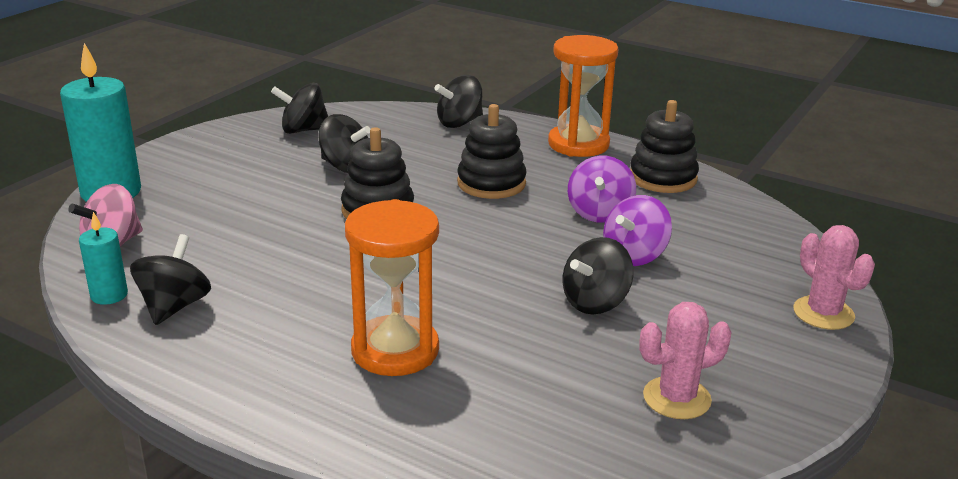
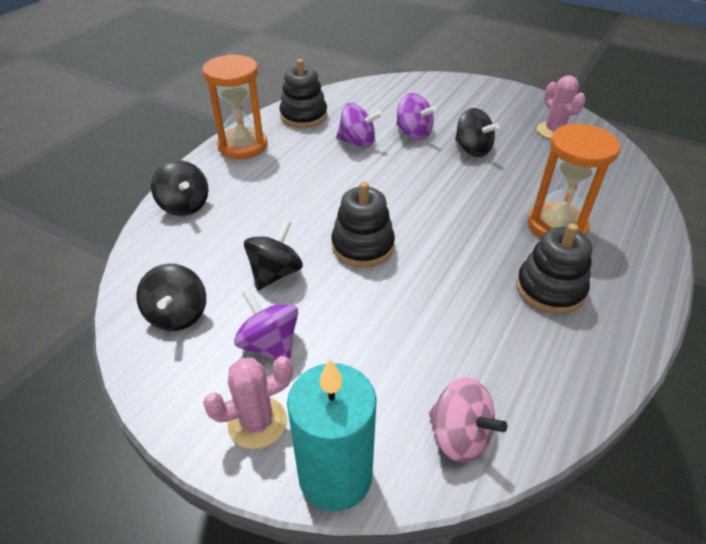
camera: 90 degrees left, 15 degrees up
(109, 295) = (551, 410): turquoise candle -> none
(174, 306) = (551, 355): black spinning top -> none
(253, 166) = (270, 345): none -> purple spinning top
(491, 183) = (311, 187): black stacking toy -> black stacking toy (550, 289)
(823, 313) = (460, 85): pink cactus -> pink cactus (257, 422)

